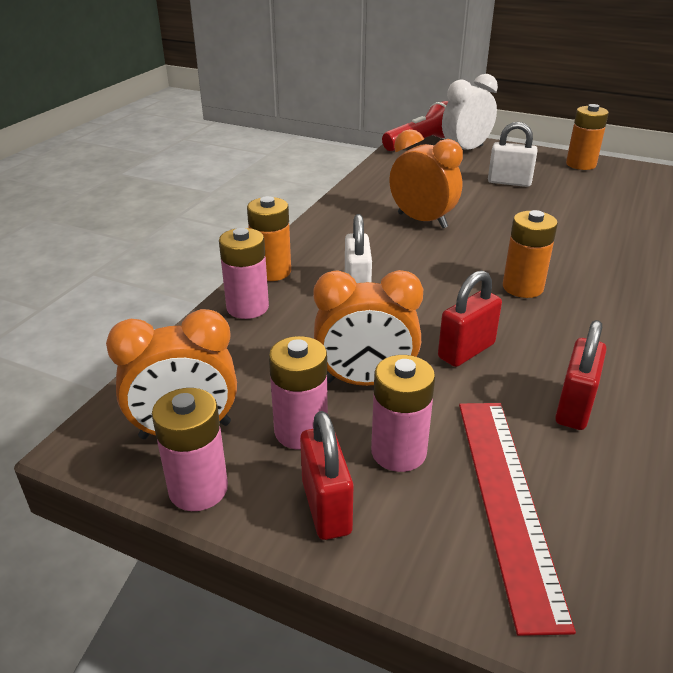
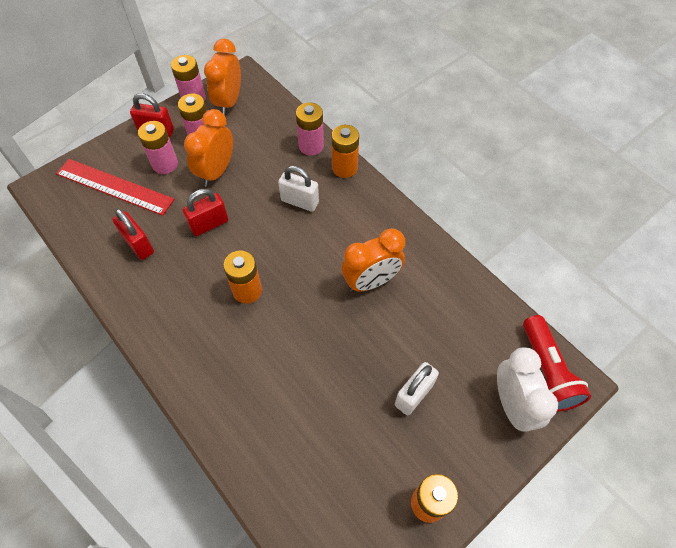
camera: 115 degrees right, 25 degrees up
(466, 351) = (209, 224): red padlock -> red padlock turned 75 degrees clockwise

